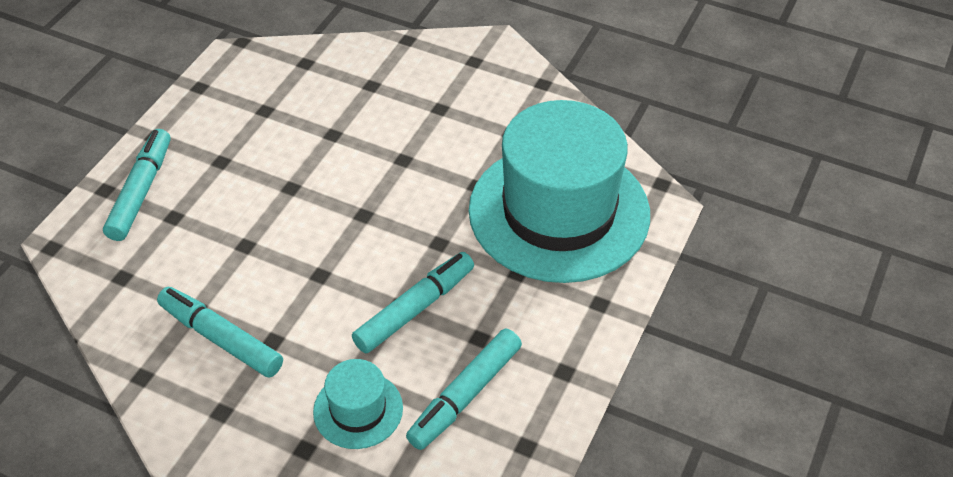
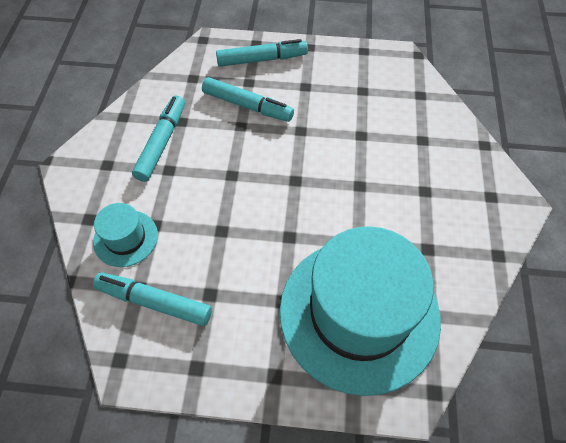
camera: 70 degrees right, 10 degrees up
(415, 309) = (222, 242): turquoise marker -> turquoise marker (247, 106)

